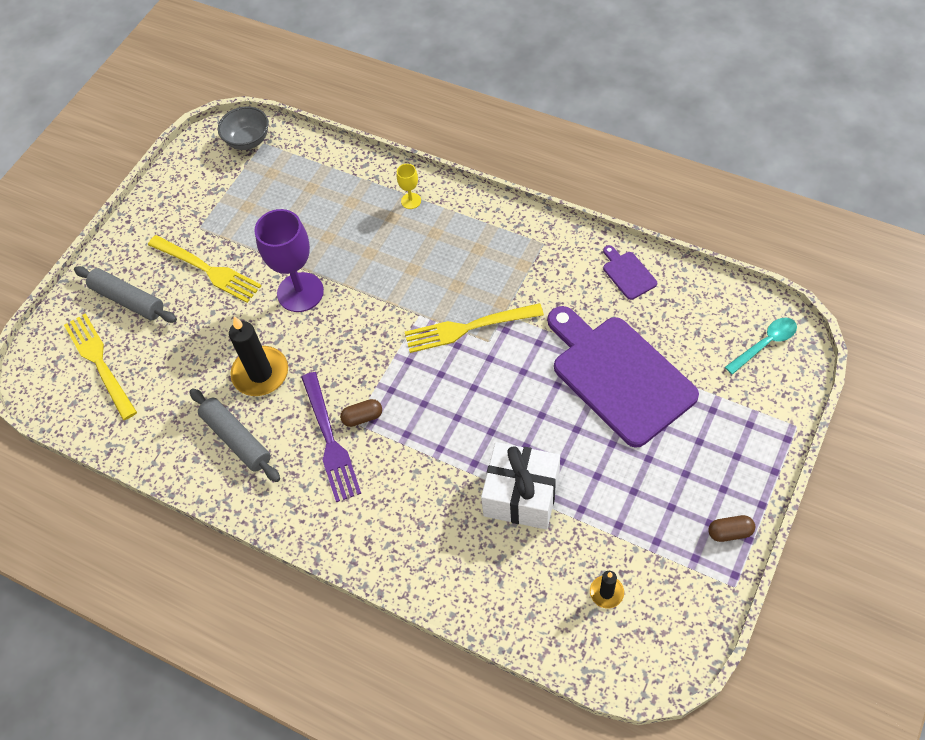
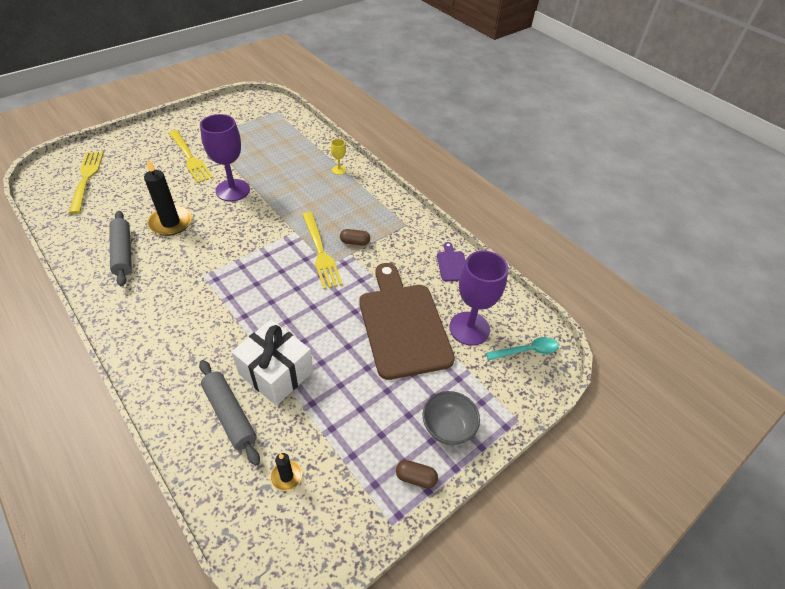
camera: 15 degrees right, 10 degrees down
(128, 300) = (133, 155): grey rolling pin -> grey rolling pin (230, 414)
(248, 141) = (269, 107): grey bowl -> grey bowl (448, 427)
(330, 440) = (178, 279): purple fork -> none
(362, 417) = (210, 274): brown capsule -> brown capsule (355, 242)
(468, 328) = (320, 252): yellow fork -> yellow fork turned 120 degrees counterclockwise
(618, 376) = (402, 325): purple cutting board -> brown cutting board
(691, 346) = (469, 328): none -> purple goblet

